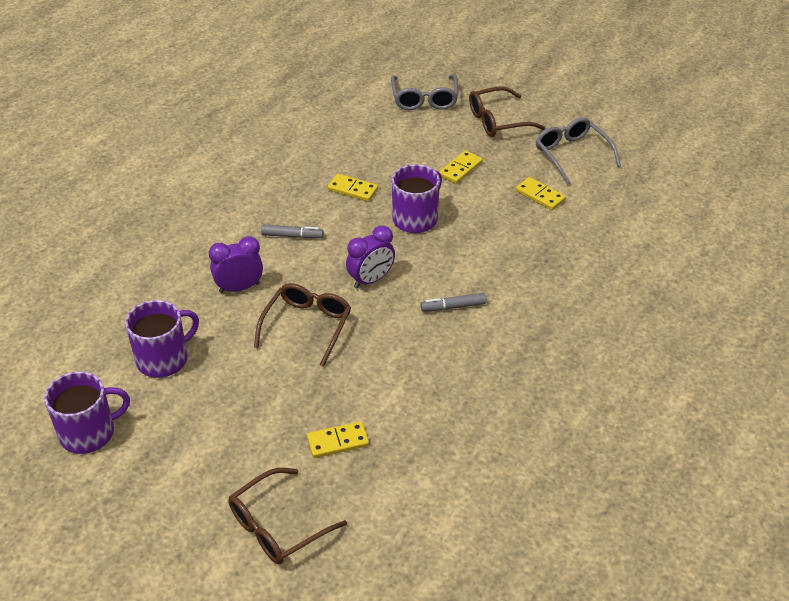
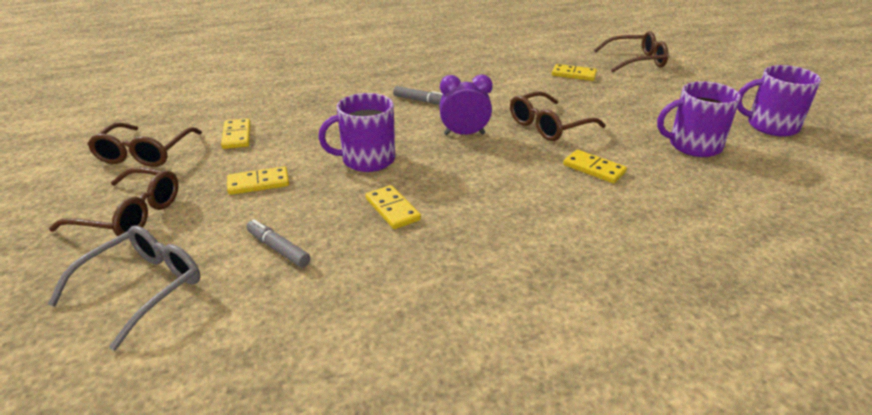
camera: 145 degrees left, 10 degrees down
(239, 288) = (594, 169): purple clock -> yellow domino
(292, 236) = (505, 191): grey marker -> grey marker (278, 249)
(571, 154) = (145, 154): grey glasses -> brown glasses

